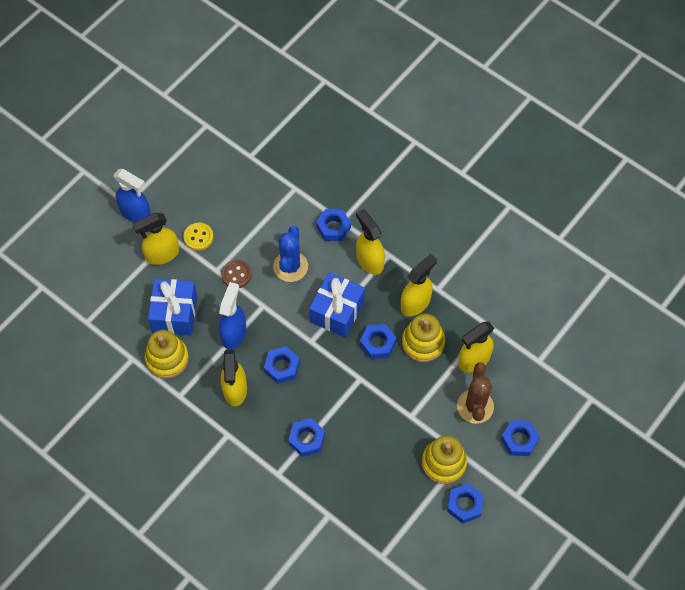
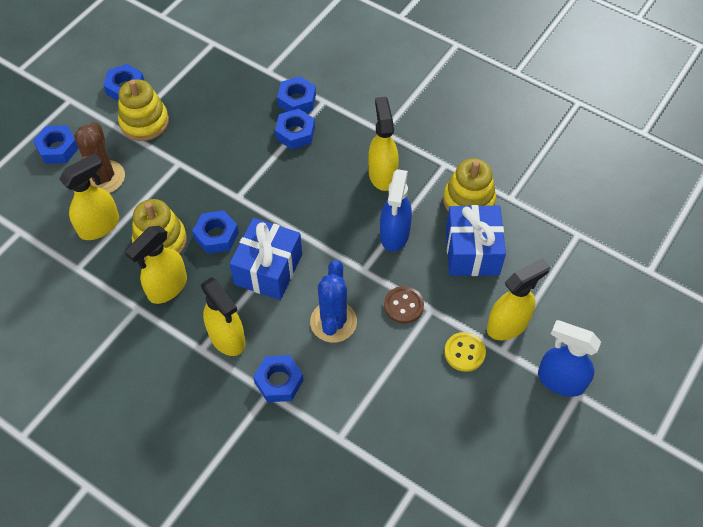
camera: 175 degrees right, 5 degrees down
(282, 367) = (331, 202): blue nut -> blue nut (297, 100)

